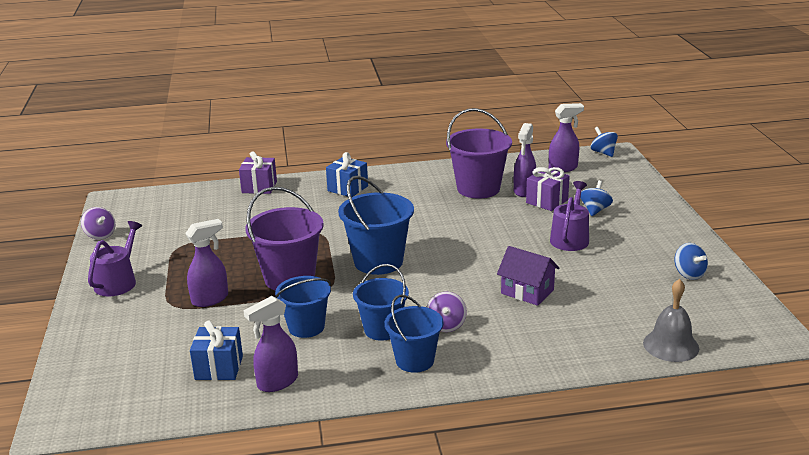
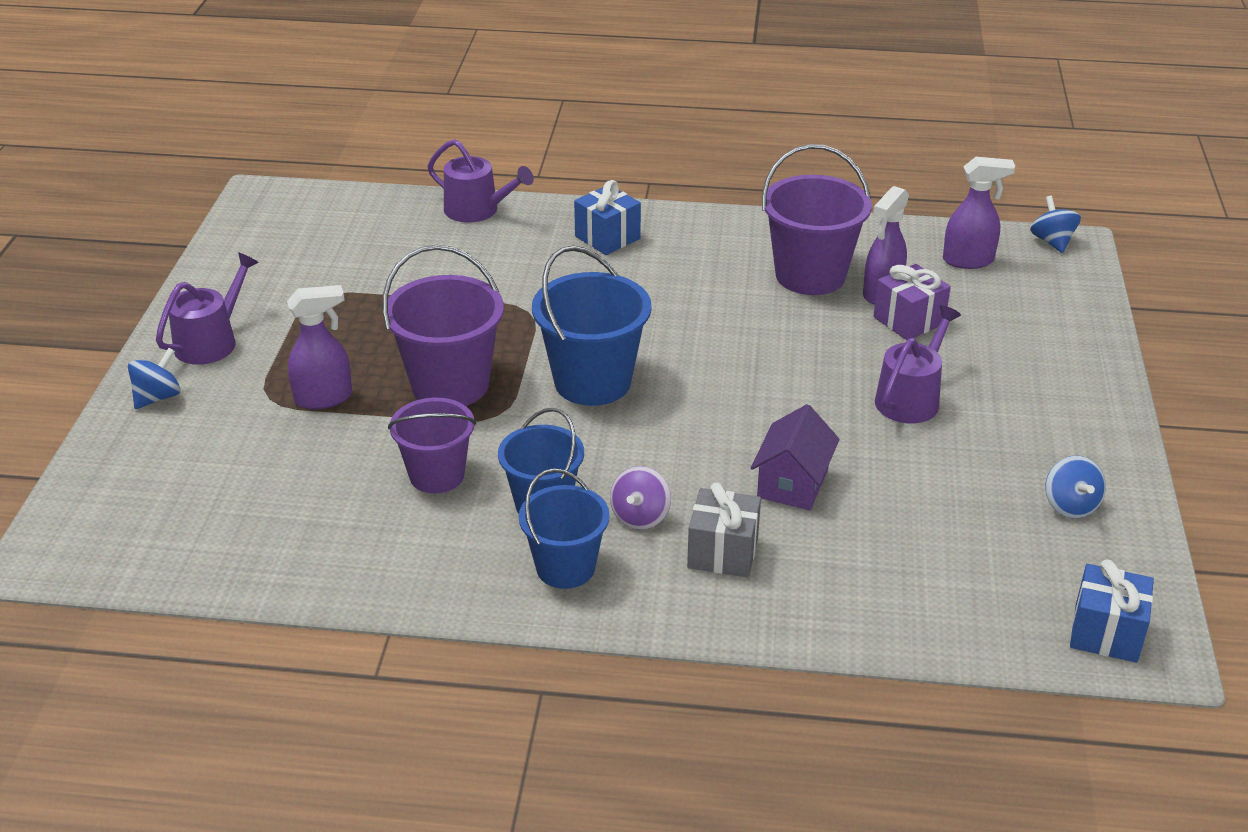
camera: 15 degrees right, 10 degrees up
(100, 235) = (218, 255): purple spinning top -> none
(219, 368) = (288, 517): blue gift -> blue gift (1106, 633)
(259, 187) = (477, 210): purple gift -> purple watering can
(277, 382) = (356, 559): purple spray bottle -> none
(306, 327) = (437, 475): blue bucket -> purple bucket
(506, 334) = (723, 552): none -> grey gift
(527, 292) = (793, 483): purple house -> purple house turned 60 degrees clockwise
(595, 210) = (979, 352): blue spinning top -> blue spinning top (158, 397)
(671, 345) = (969, 630): grey bell -> none

